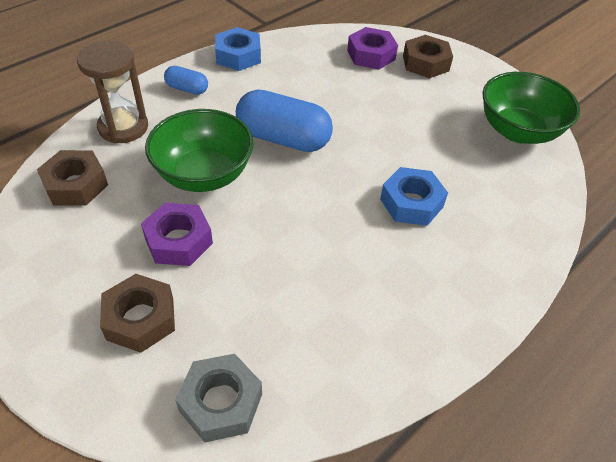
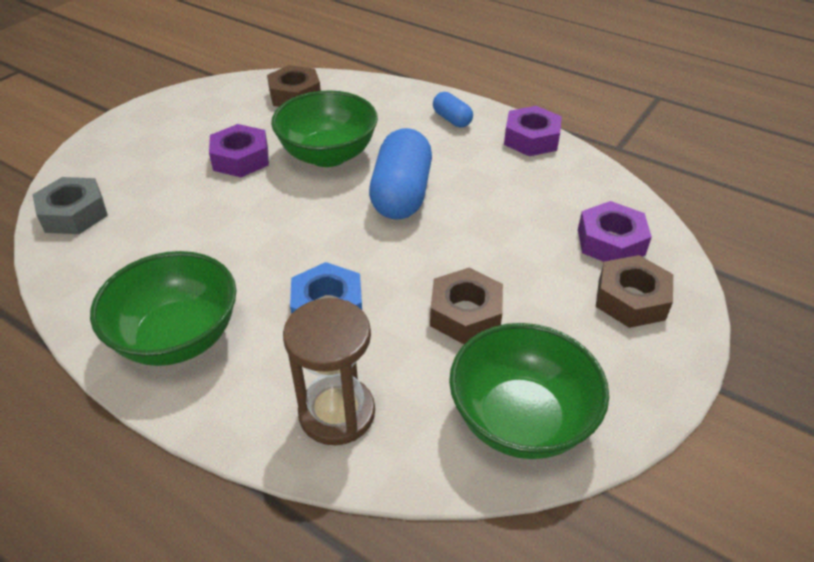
camera: 80 degrees right, 5 degrees down
(123, 127) = (376, 99): brown hourglass -> brown hourglass (337, 413)
(140, 319) = (156, 158): brown nut -> brown nut (465, 314)
(187, 89) = (452, 119): blue capsule -> blue capsule turned 45 degrees counterclockwise
(238, 56) = (531, 139): blue nut -> purple nut
(432, 303) = (178, 337): none -> green bowl

